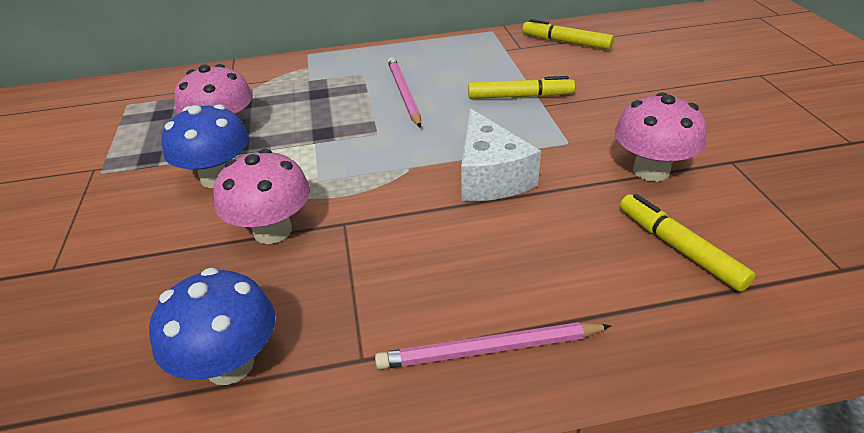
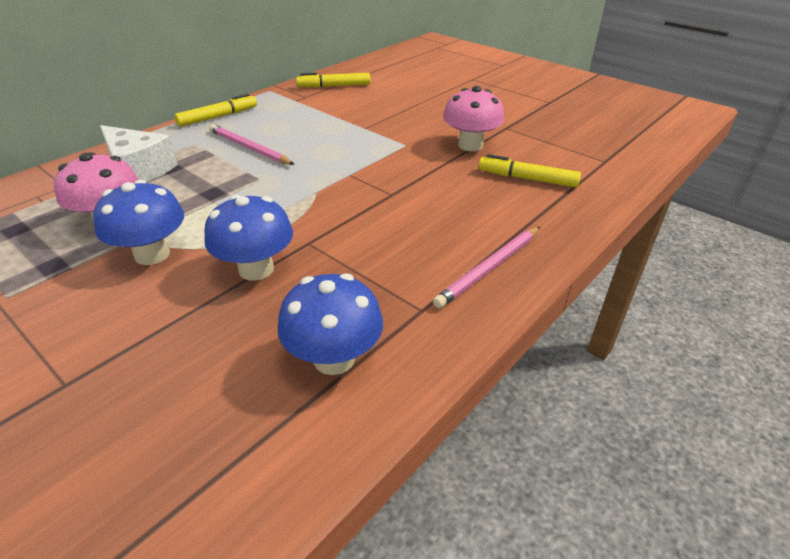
camera: 40 degrees left, 0 degrees up
(272, 231) = (256, 269): pink mushroom -> blue mushroom
(490, 176) = (378, 179): white cheese -> white cheese (138, 169)
(519, 96) = (341, 127): yellow marker -> yellow marker (218, 117)

